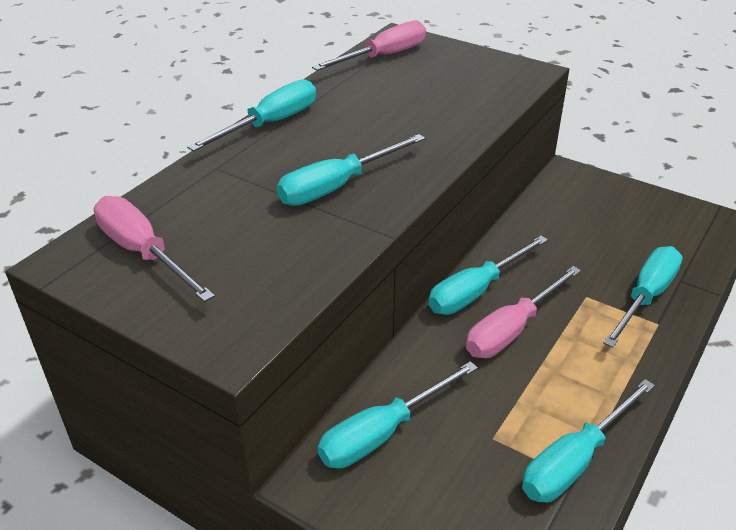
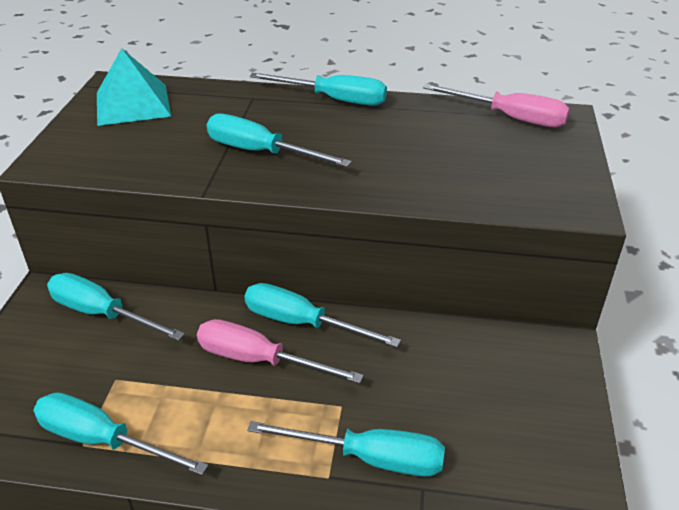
camera: 65 degrees right, 0 degrees up
(143, 252) = (133, 104): pink screwdriver -> turquoise pyramid

